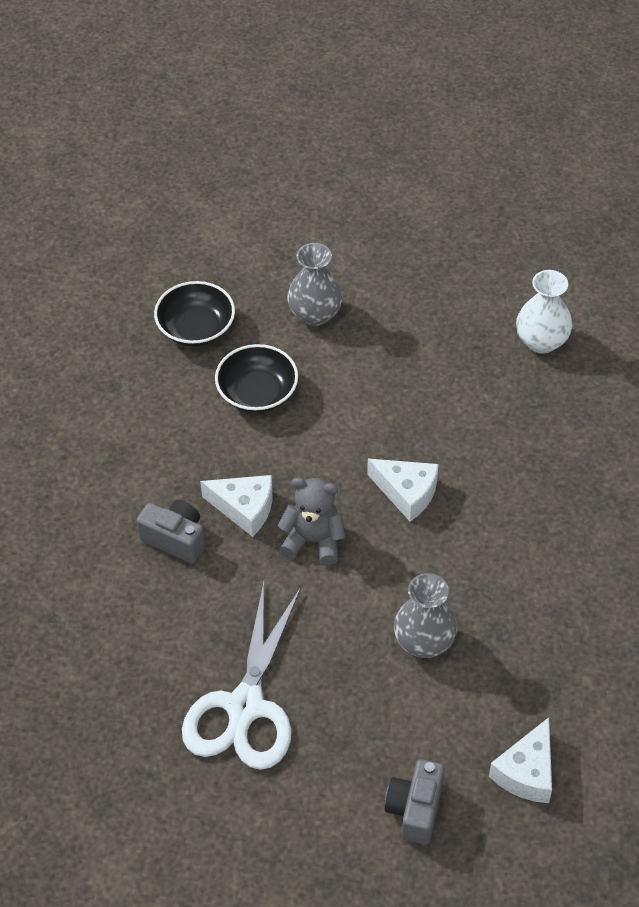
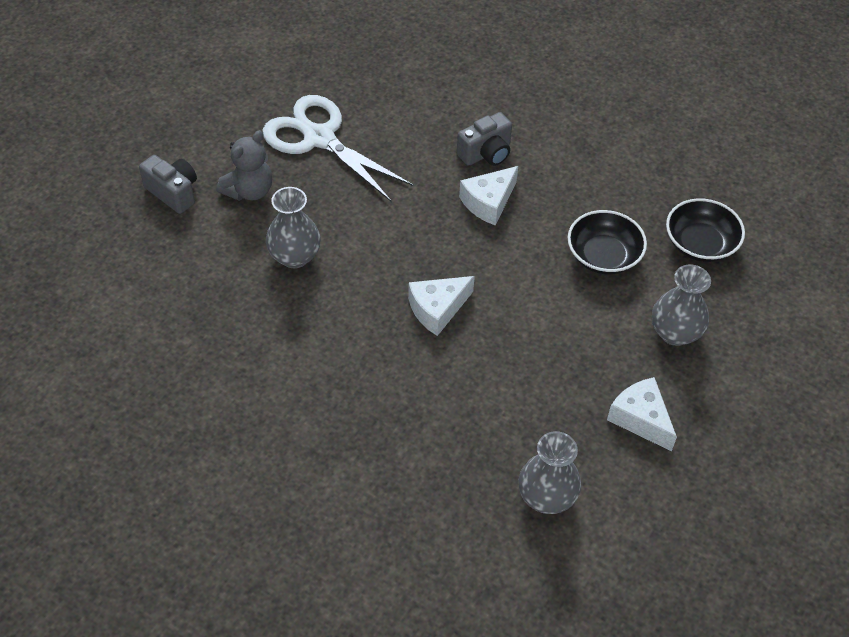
camera: 115 degrees right, 0 degrees up
(313, 540) = (431, 230): grey teddy bear -> grey teddy bear (249, 191)
(526, 772) = (147, 265): white cheese -> white cheese (640, 419)
(541, 341) = (546, 497): white vase -> grey vase

